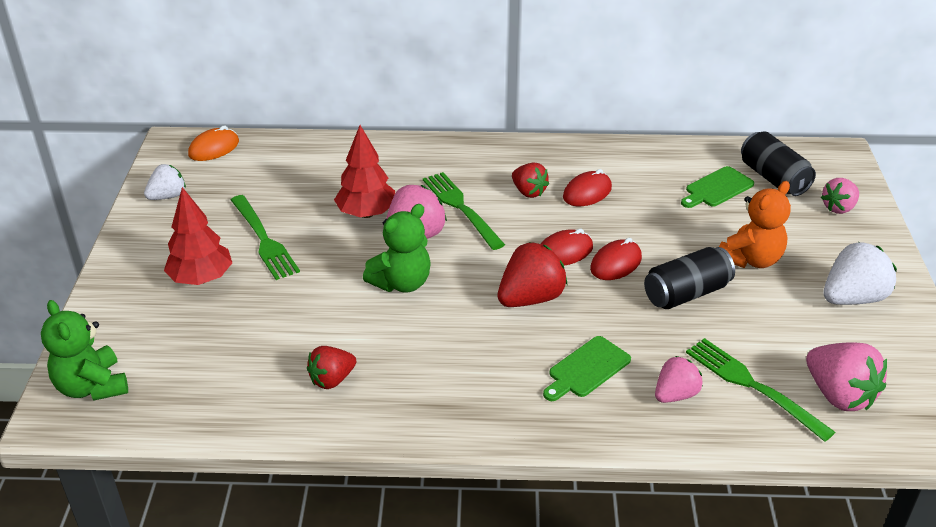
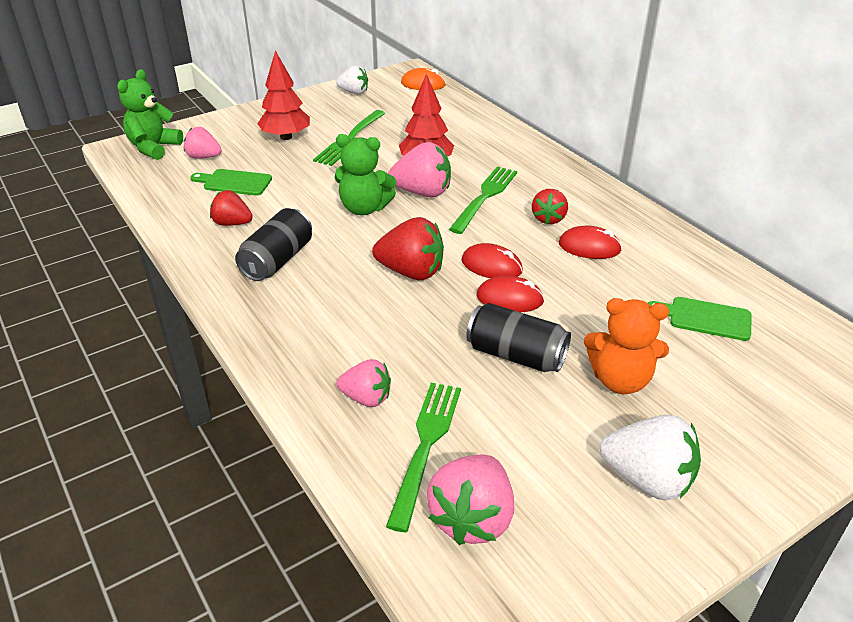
camera: 55 degrees right, 0 degrees up
(586, 369) = (352, 334): green cutting board -> green cutting board (234, 182)
(773, 178) = (779, 350): black can -> black can (277, 260)
(838, 208) = (798, 417): pink strawberry -> pink strawberry (204, 157)

